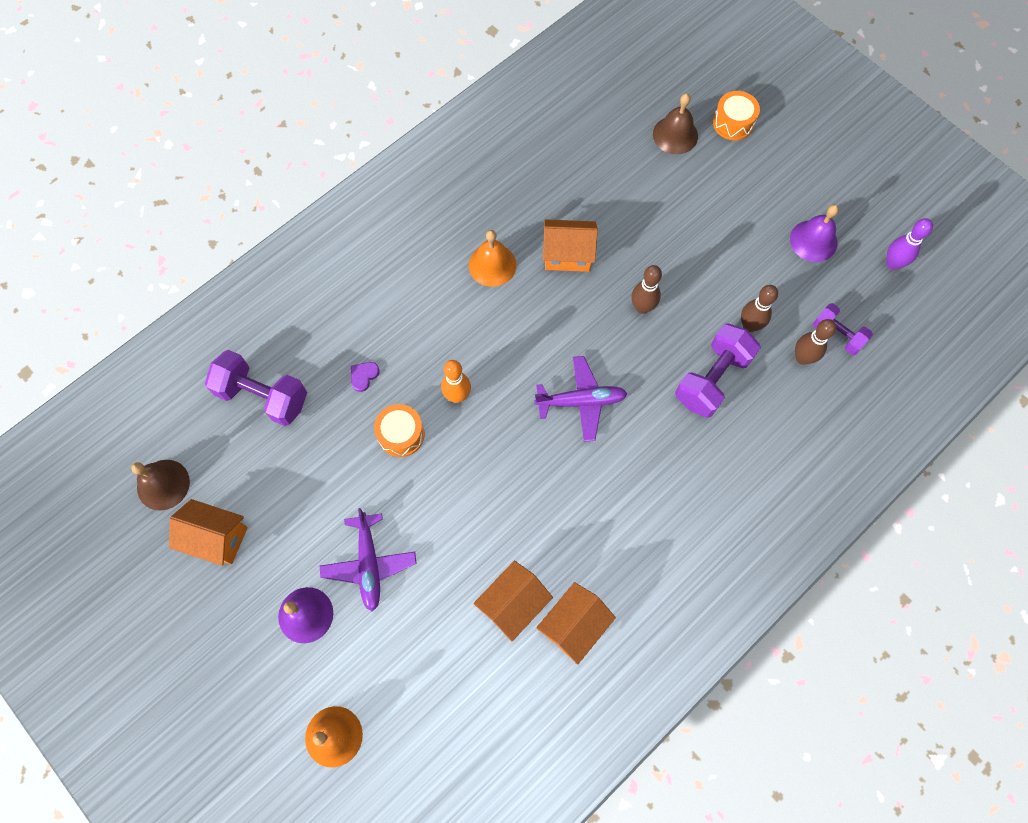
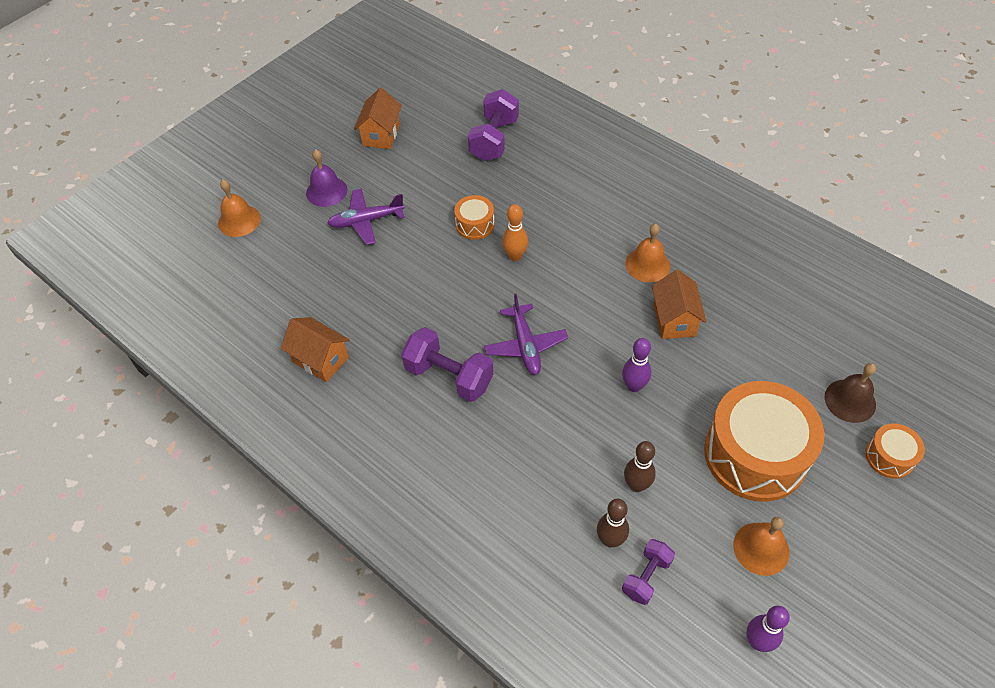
camera: 85 degrees right, 15 degrees down
(163, 484) = (418, 101): brown bell -> none
(364, 376) = (522, 194): purple heart -> none
(513, 604) = (337, 315): orange house -> none
(642, 307) = (634, 386): brown bowling pin -> purple bowling pin
(712, 379) = (568, 453): purple dumbbell -> purple dumbbell (449, 376)
(724, 222) = (755, 454): none -> orange drum
(813, 241) = (761, 548): purple bell -> orange bell

